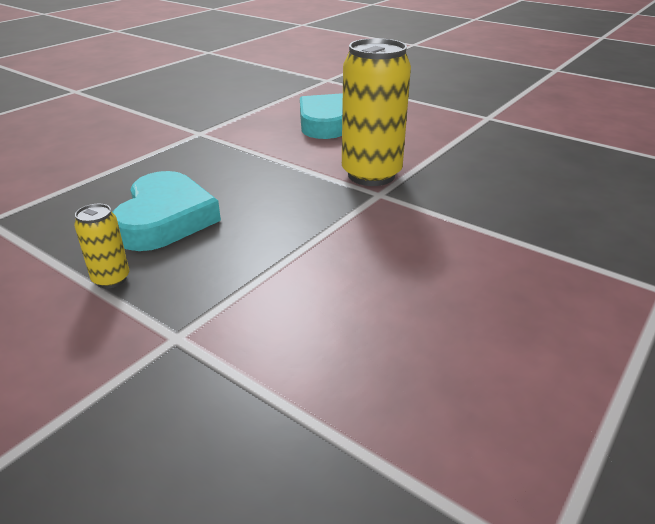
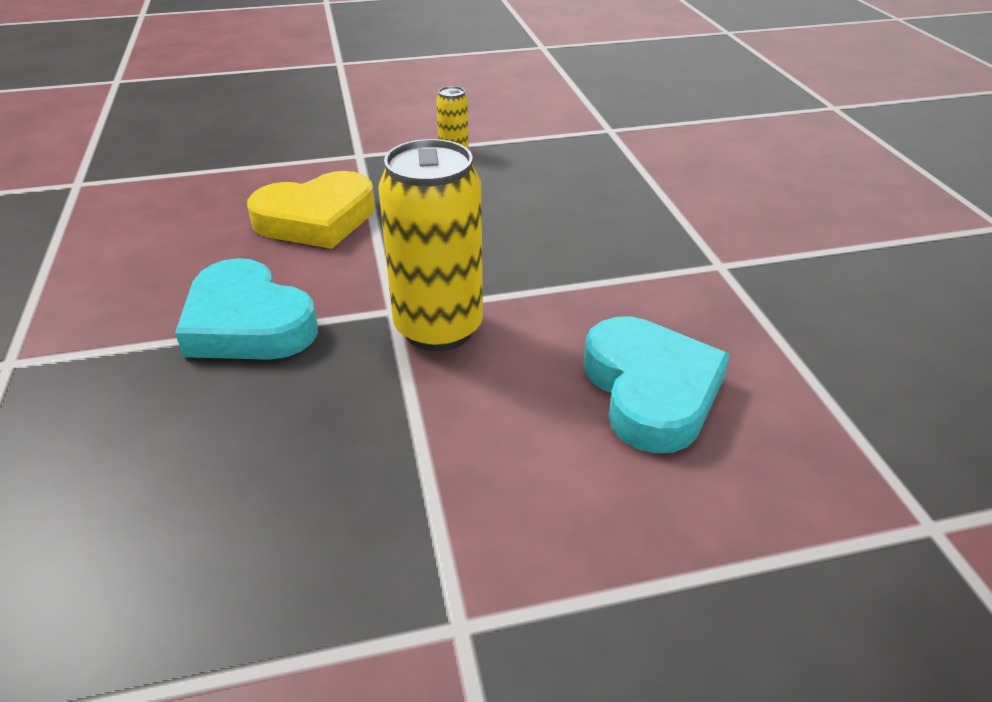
camera: 130 degrees right, 5 degrees up
(165, 219) = (513, 188): turquoise heart -> turquoise heart (248, 323)
(331, 281) = (316, 219): none -> yellow heart

